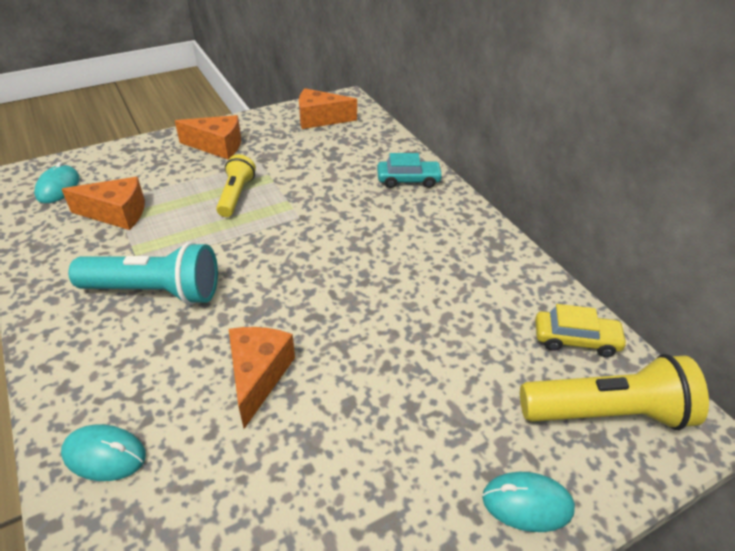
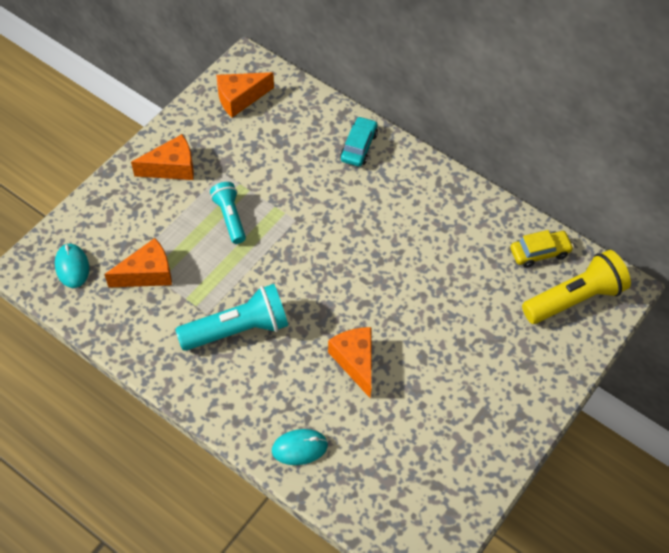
camera: 25 degrees left, 15 degrees up
(236, 195) = (230, 217): yellow flashlight -> turquoise flashlight
(408, 180) = (358, 146): turquoise car -> turquoise car turned 45 degrees counterclockwise
(527, 503) = (550, 372): turquoise mouse -> none

